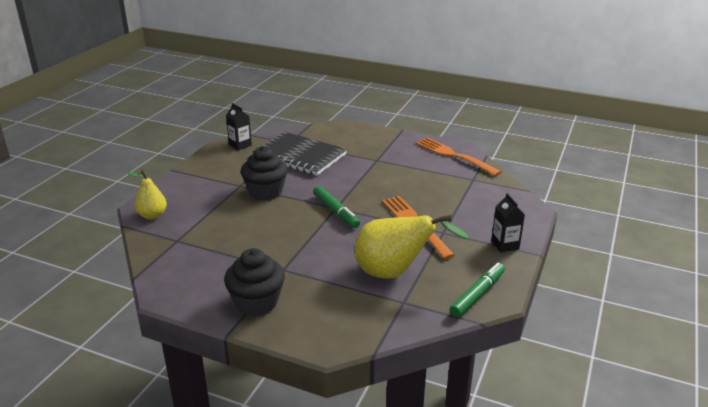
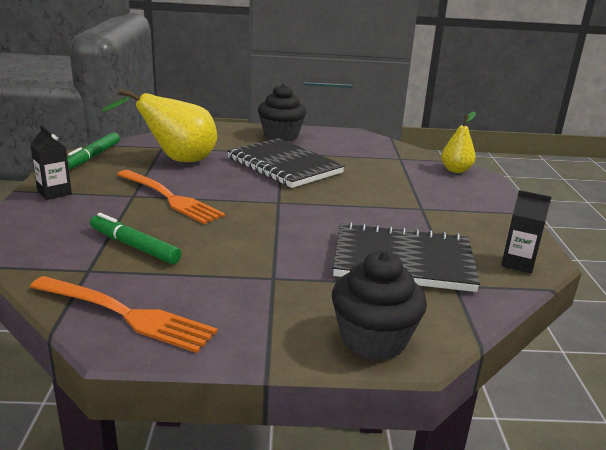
camera: 155 degrees right, 5 degrees down
(265, 192) = (380, 205): black cupcake -> black cupcake (373, 340)
(297, 247) = (284, 165): none -> black notebook
(336, 211) = (274, 198): green marker -> green marker (134, 246)

